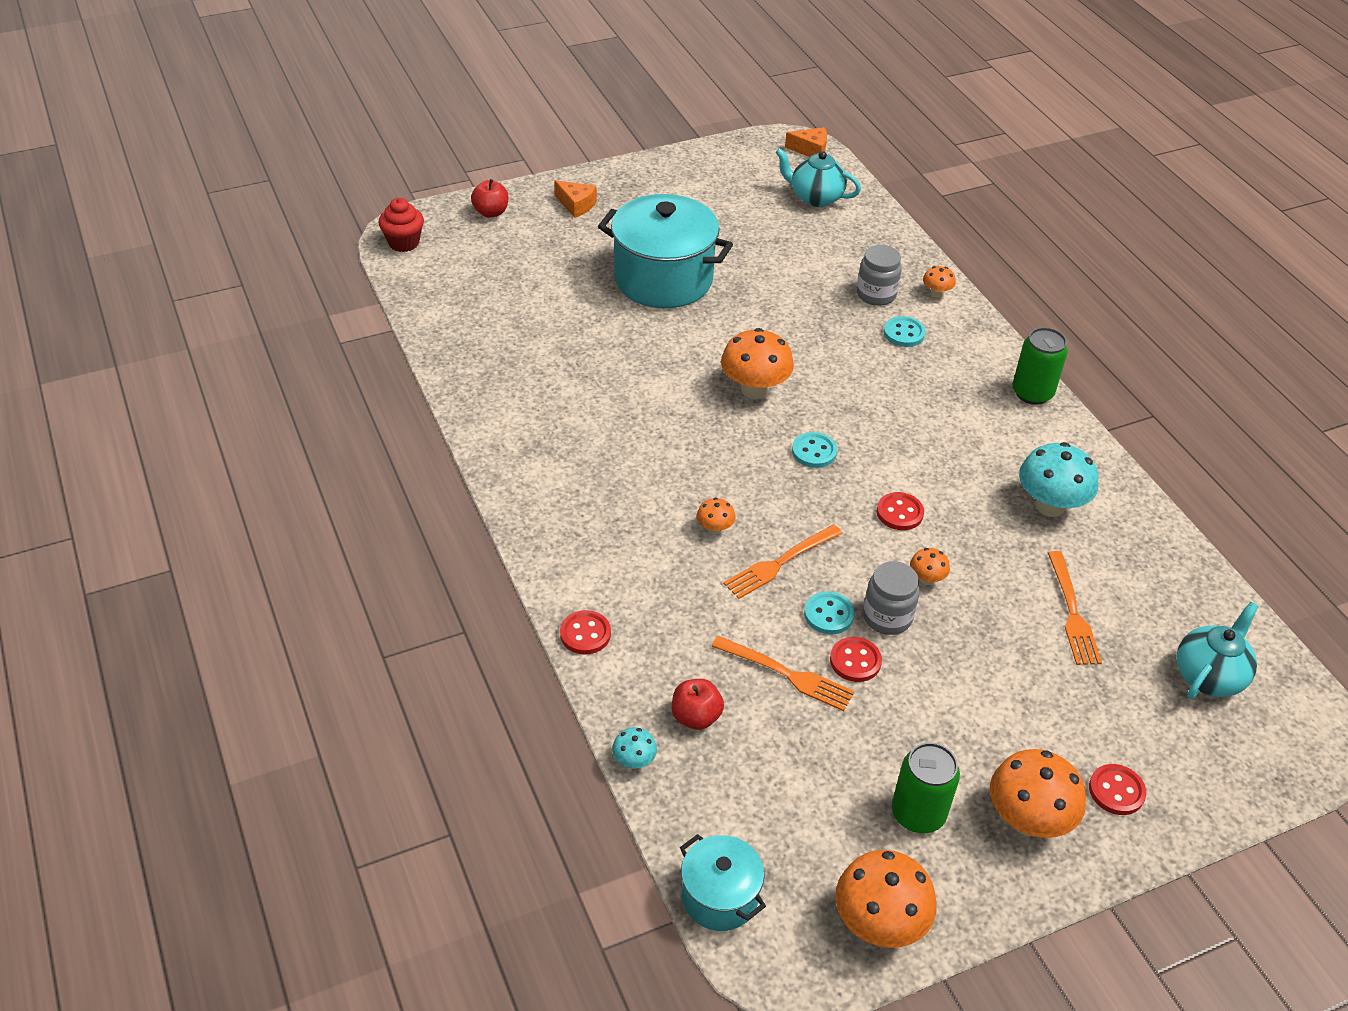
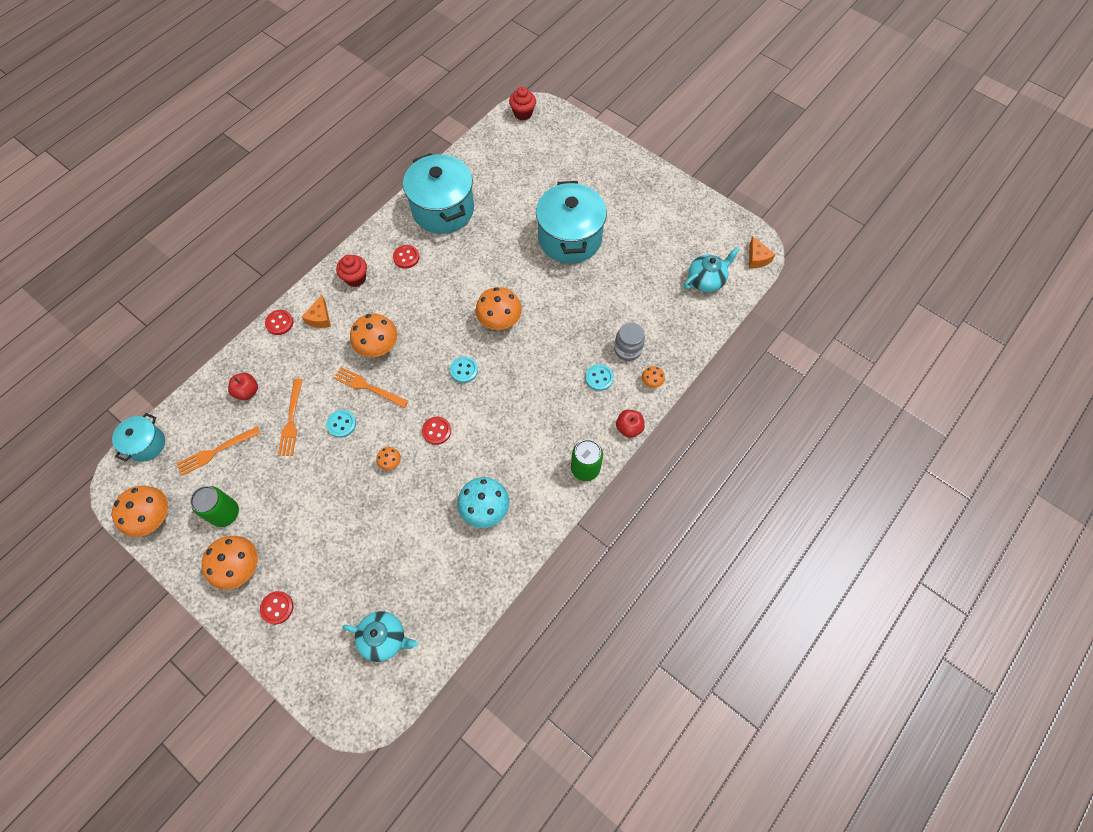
camera: 65 degrees right, 20 degrees up
(491, 212) = (575, 136): red apple -> red apple (629, 428)
(511, 378) = (443, 209): none -> turquoise pot
(565, 514) = (355, 278): none -> red cupcake
(576, 205) = (610, 169): orange cheese -> orange cheese (320, 318)
(634, 761) = (210, 377): turquoise mushroom -> none
(715, 529) = (378, 347): orange mushroom -> orange mushroom, size x2.05
(815, 197) = (706, 280): turquoise teapot -> turquoise teapot turned 60 degrees clockwise
(855, 661) = (314, 448): red button -> red button (406, 257)
(887, 617) = (352, 453): grey jar -> none
(1072, 613) = (400, 548): orange fork -> orange fork (215, 452)

